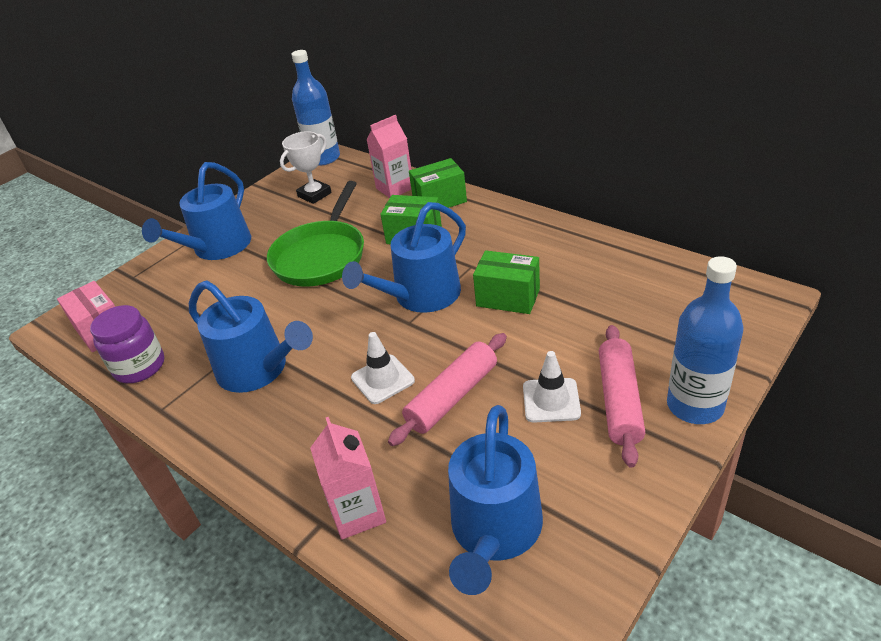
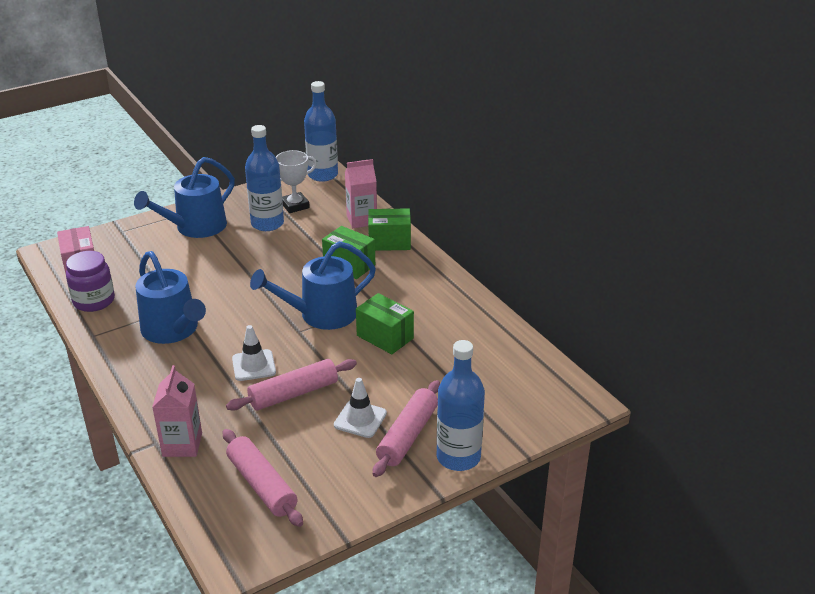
camera: 15 degrees right, 5 degrees down
(296, 221) = (267, 224): none -> blue bottle
(321, 256) = (268, 259): green pan -> none
(494, 530) = (261, 485): blue watering can -> pink rolling pin

